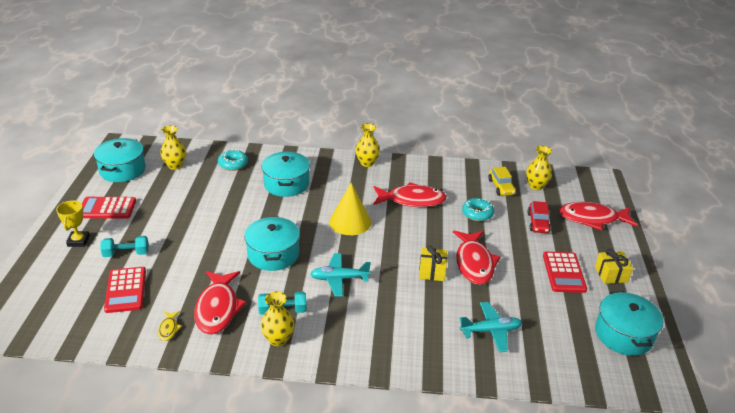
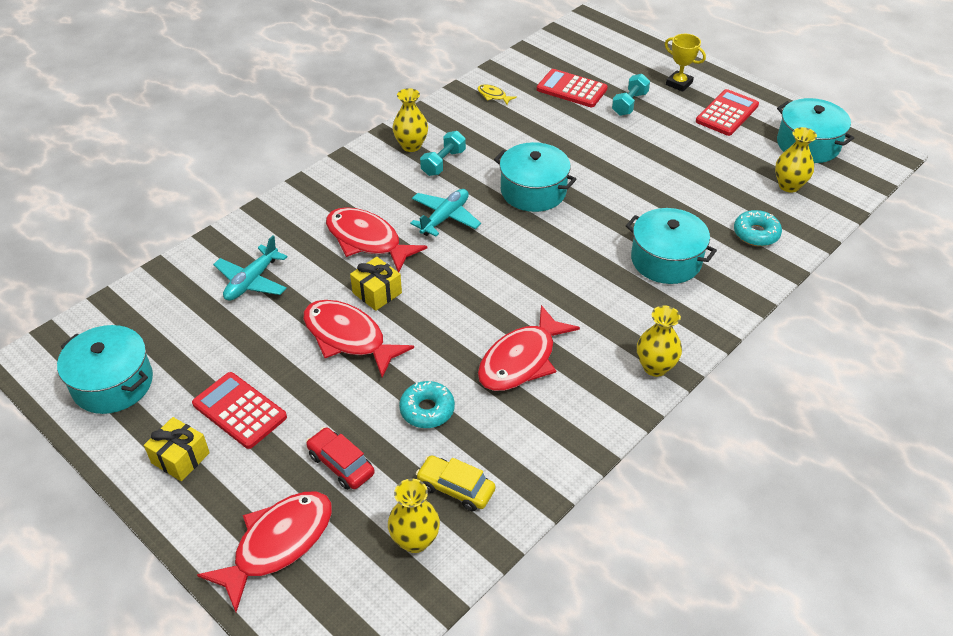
camera: 130 degrees right, 10 degrees up
(218, 308) = (489, 128): red fish -> red fish (367, 240)
(350, 222) = (532, 276): yellow cone -> none

